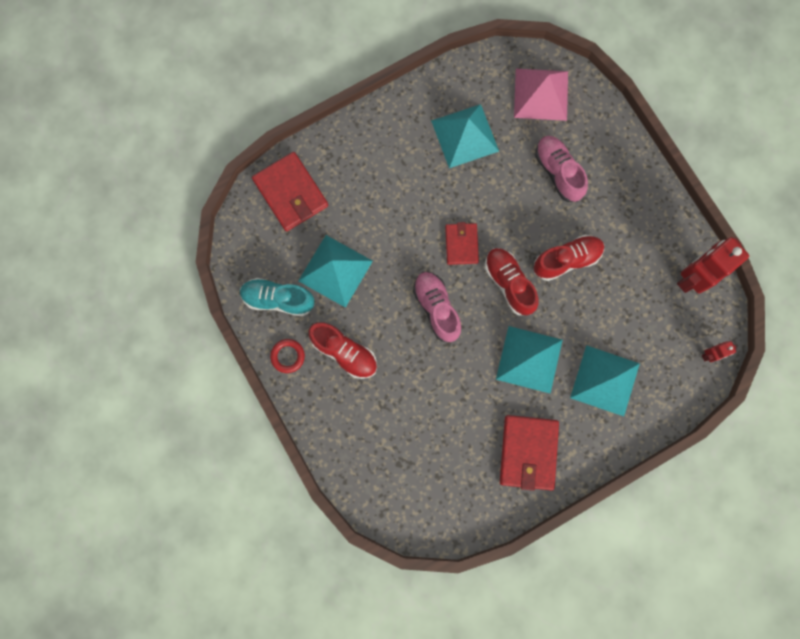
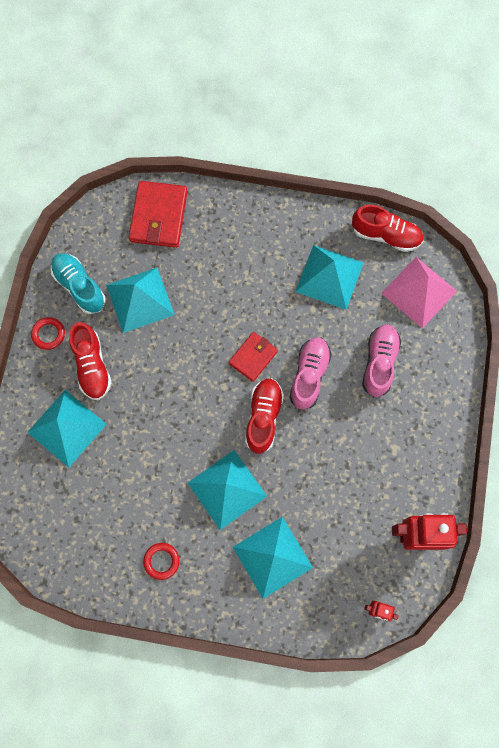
camera: 40 degrees right, 5 degrees down
(368, 415) = (66, 428): none -> turquoise pyramid
(436, 308) = (190, 390): pink shoe -> pink shoe (309, 375)
(528, 452) = (161, 561): red wallet -> red ring
(566, 260) = (325, 437): red shoe -> red shoe (385, 235)

